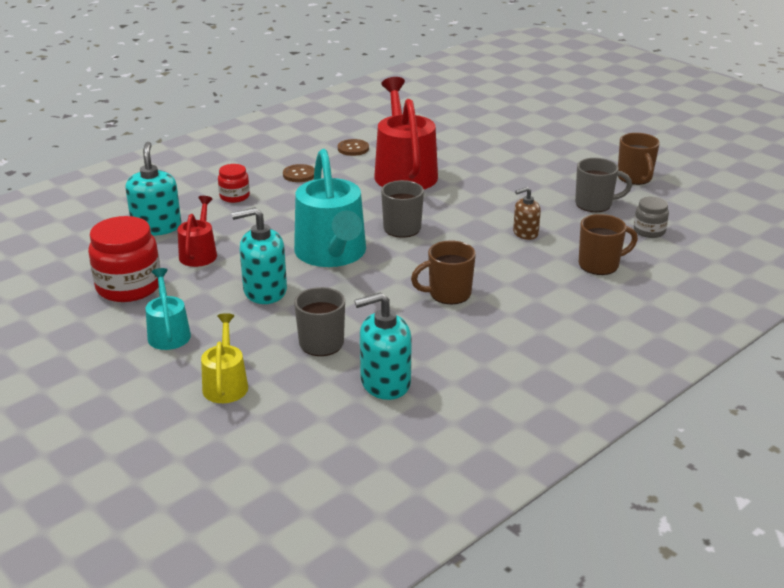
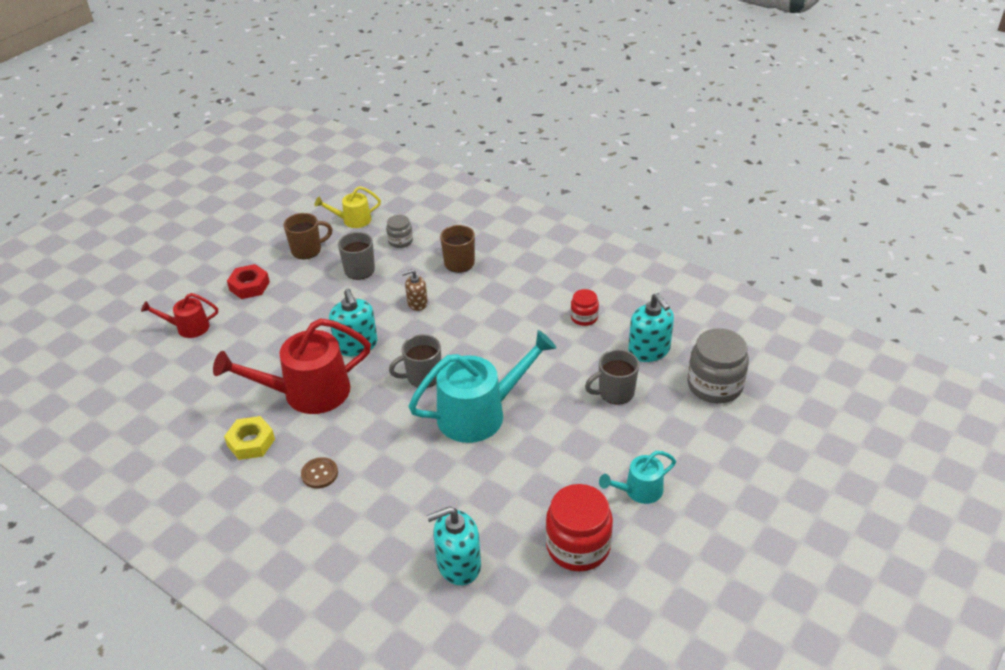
camera: 100 degrees left, 10 degrees up
(199, 253) = (503, 510): red watering can -> red watering can (188, 327)
(225, 384) = (689, 434): yellow watering can -> yellow watering can (353, 220)
(234, 196) = (378, 516): red jar -> red jar (584, 317)
(265, 291) = (554, 444): turquoise soap dispenser -> turquoise soap dispenser (356, 345)
(295, 424) = (714, 385): none -> grey jar
(353, 148) = (251, 442): brown button -> yellow nut
(448, 294) = (523, 334): brown mug -> none
(525, 233) = (417, 303): brown soap dispenser -> brown soap dispenser turned 105 degrees clockwise
(575, 149) = (249, 286): none -> red nut

